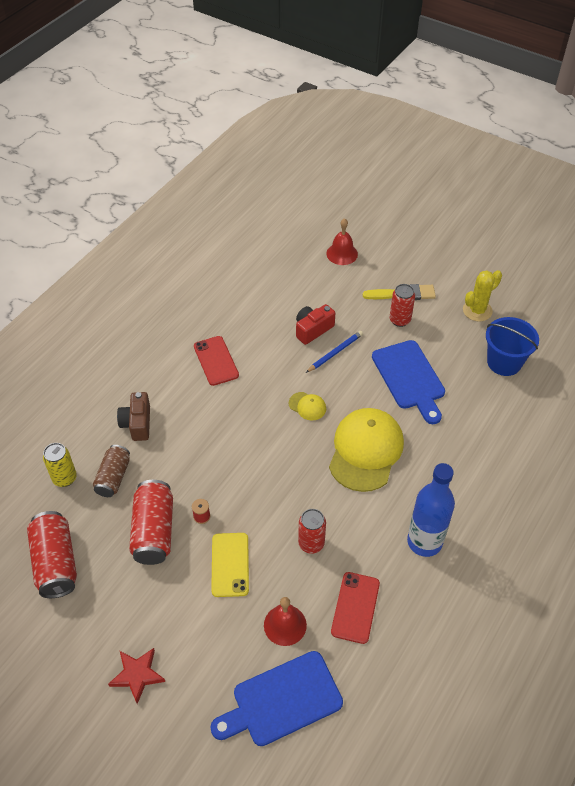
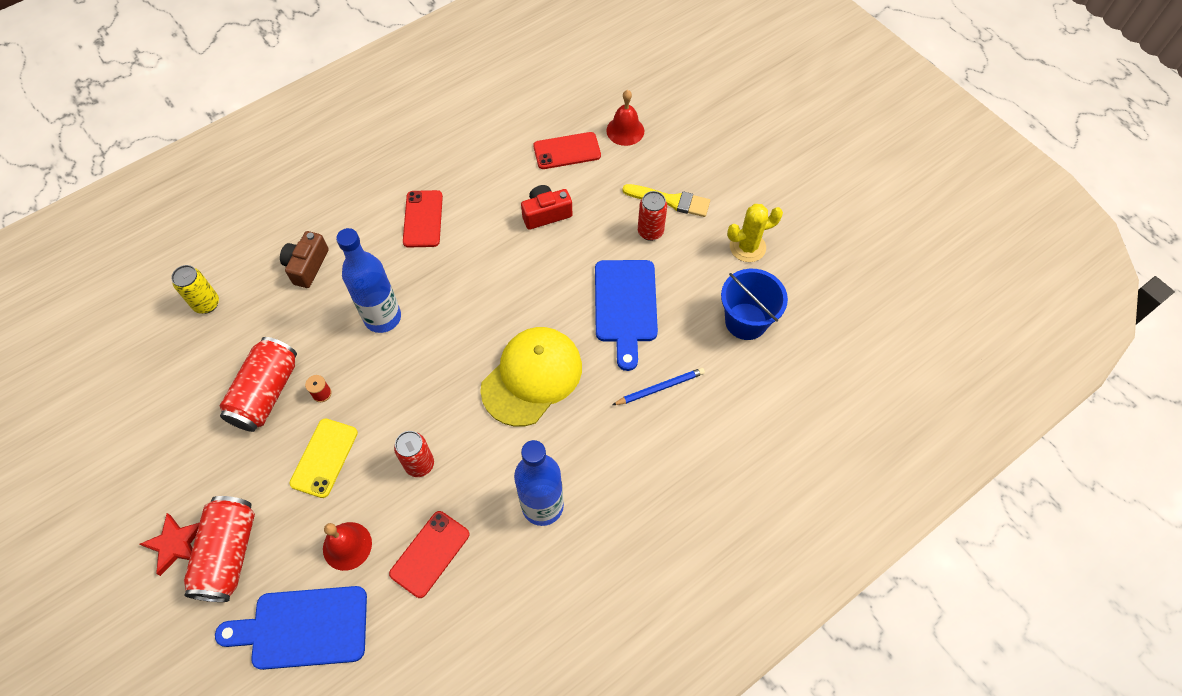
camera: 20 degrees right, 10 degrees up
(56, 562) = (155, 393): red can -> red can (228, 554)
(113, 477) = (255, 319): brown can -> none
(222, 443) = (382, 317): none -> blue bottle
(304, 280) = (567, 151): none -> red phone
(307, 406) = (494, 303): yellow cap -> none
(335, 353) = (557, 249): blue pencil -> blue pencil (660, 388)

